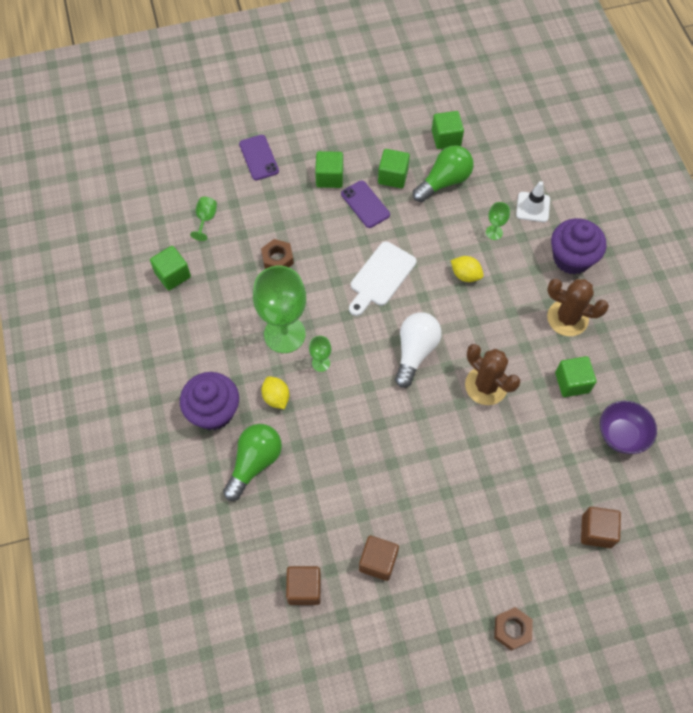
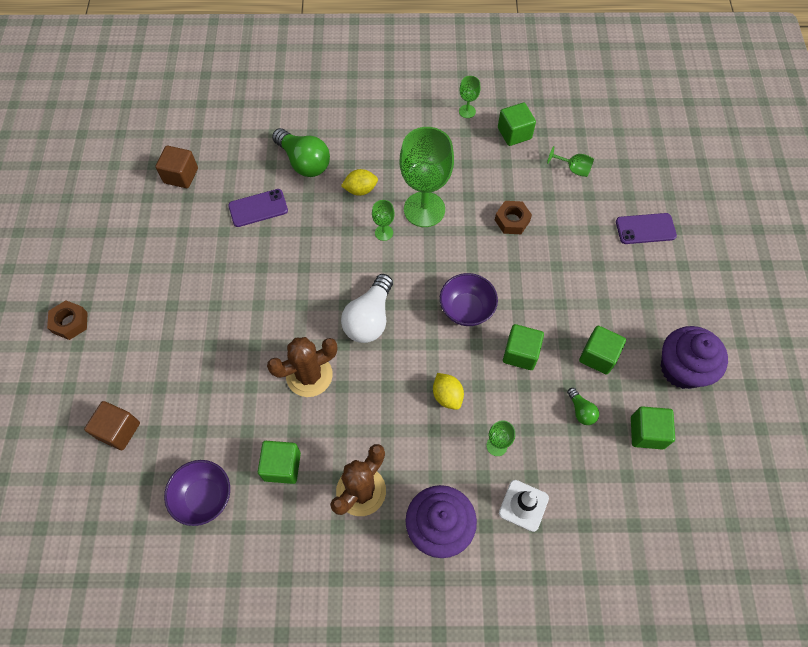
camera: 105 degrees right, 0 degrees up
(153, 322) = (467, 111): none -> green goblet
(213, 411) = (363, 141): purple cupcake -> purple cupcake (682, 368)
(329, 177) = (607, 290): green cube -> green cube (520, 353)
(365, 204) = (564, 317): purple phone -> purple phone (258, 208)
(378, 561) = (178, 234): brown cube -> none
(381, 277) = (466, 309): white cutting board -> purple bowl
(415, 352) = (369, 318): white light bulb -> white light bulb turned 75 degrees clockwise
(444, 181) = (581, 411): green light bulb -> green light bulb, size x0.49
(465, 275) = (447, 396): yellow lemon -> yellow lemon turned 75 degrees counterclockwise

